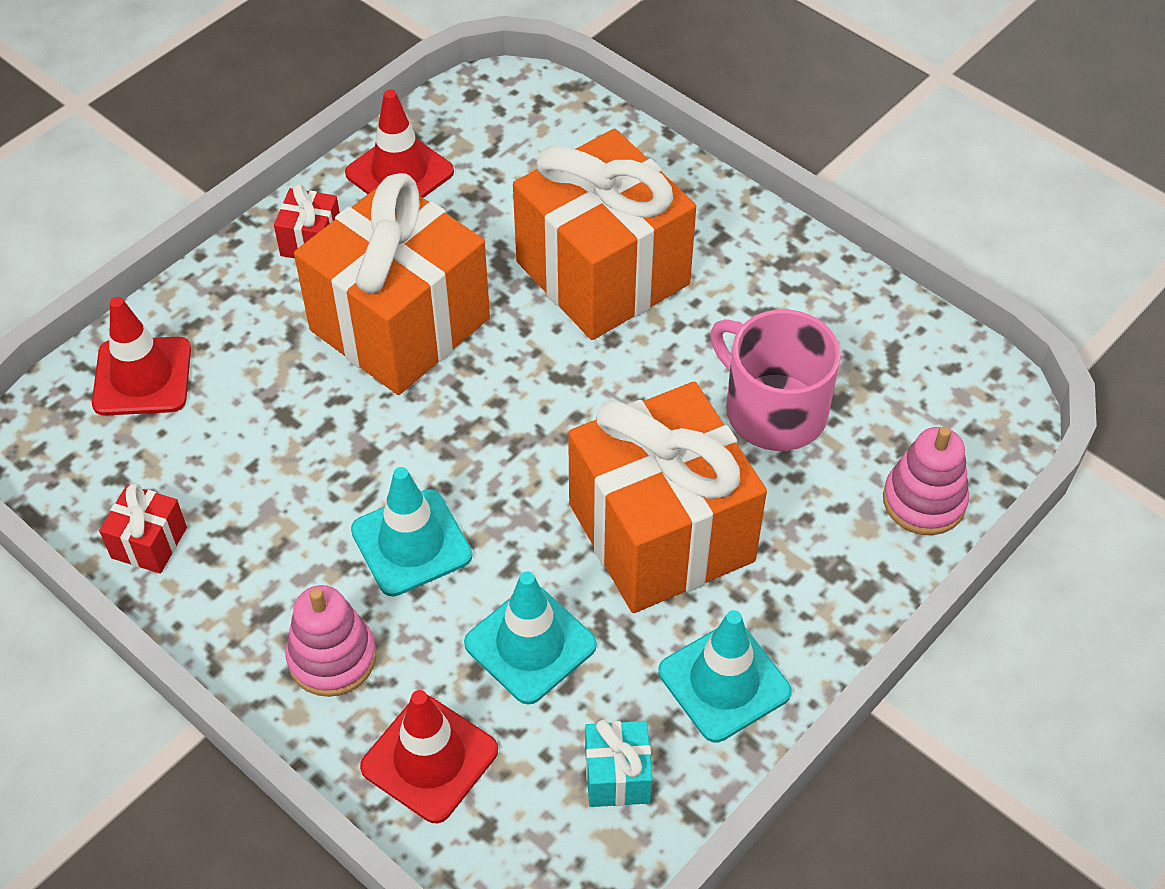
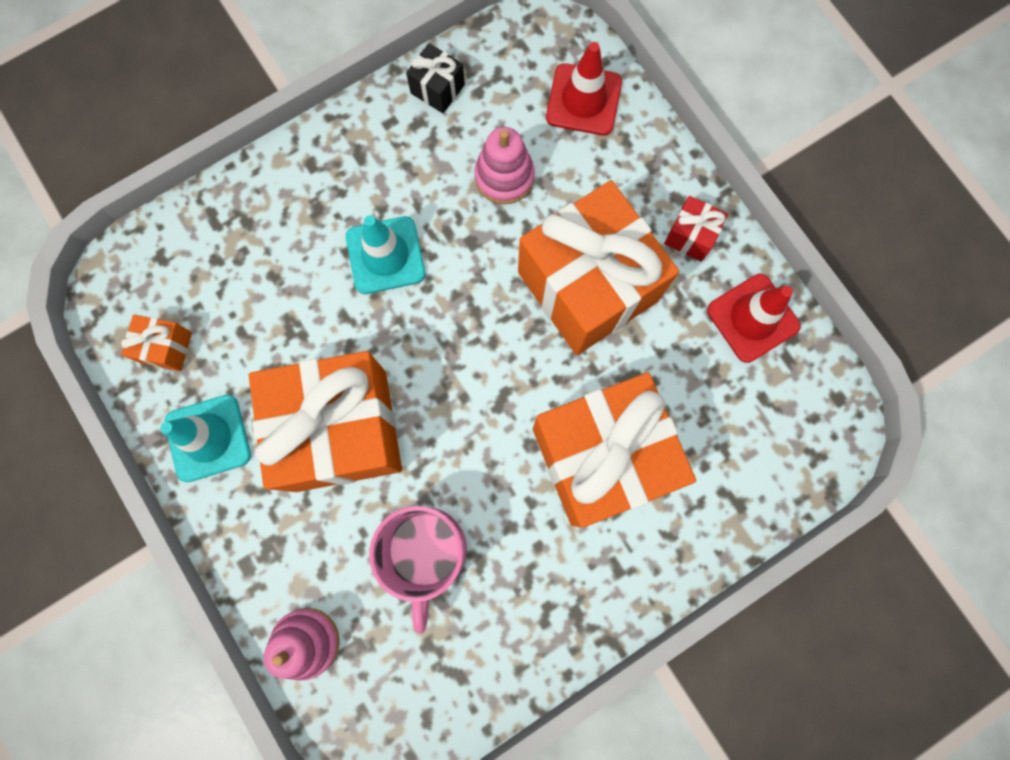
camera: 105 degrees right, 25 degrees up
(149, 542) = (437, 89): red gift -> black gift
(332, 657) = (312, 188): pink stacking toy -> pink stacking toy (504, 177)
(429, 759) = (219, 234): red traffic cone -> none
(530, 644) = (280, 316): turquoise traffic cone -> none
(617, 776) = (166, 347): turquoise gift -> orange gift
(773, 410) = (425, 552): pink mug -> pink mug turned 120 degrees clockwise

